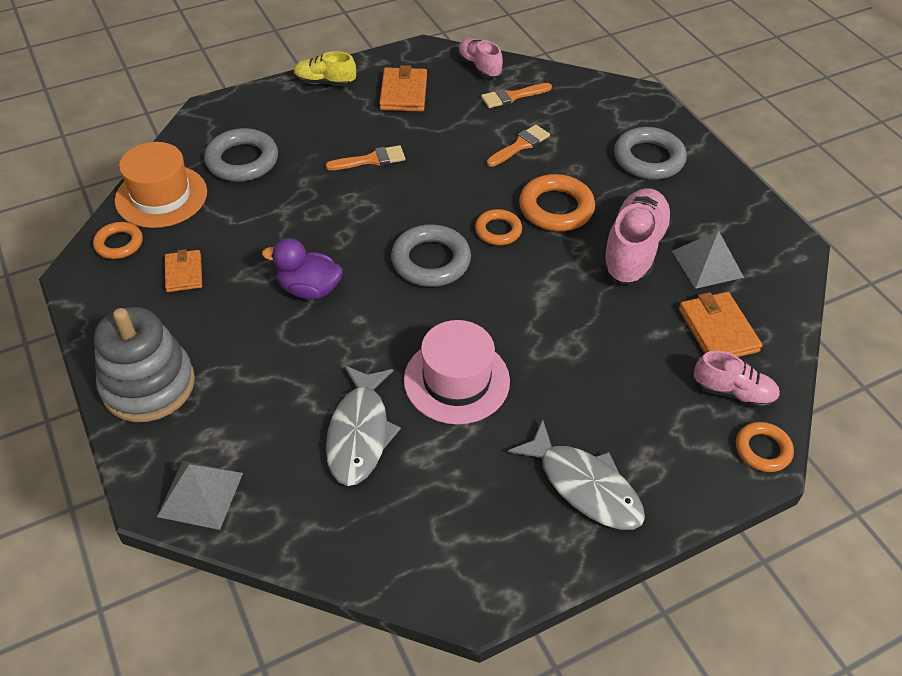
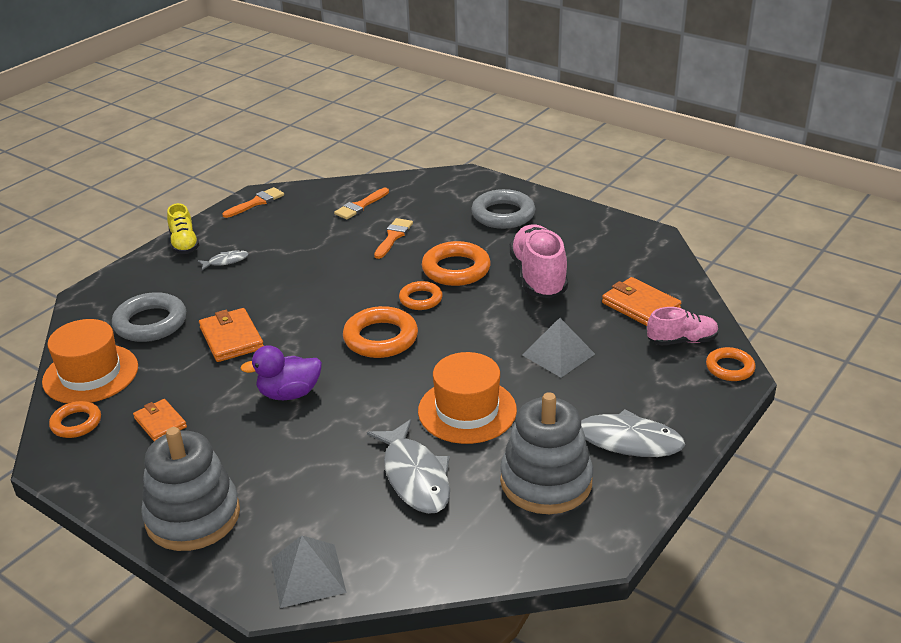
camera: 25 degrees left, 15 degrees down
(325, 82) = (184, 244): yellow shoe -> yellow shoe turned 90 degrees counterclockwise
(348, 116) = (226, 261): none -> grey fish
(371, 160) = (271, 285): orange brush -> orange brush (256, 202)
(403, 93) = (263, 230): orange wallet -> orange wallet (231, 338)
(431, 261) = (380, 338): grey ring -> orange ring
(456, 380) = (467, 410): pink hat -> orange hat
(477, 498) = (546, 481): none -> grey stacking toy
(479, 67) = (316, 194): pink shoe -> none
(707, 264) = (600, 267): grey pyramid -> grey pyramid (558, 354)

